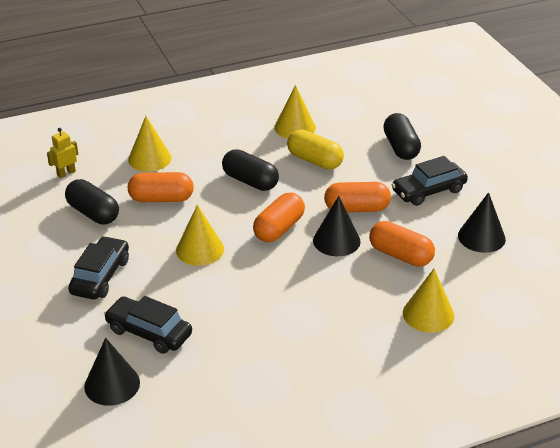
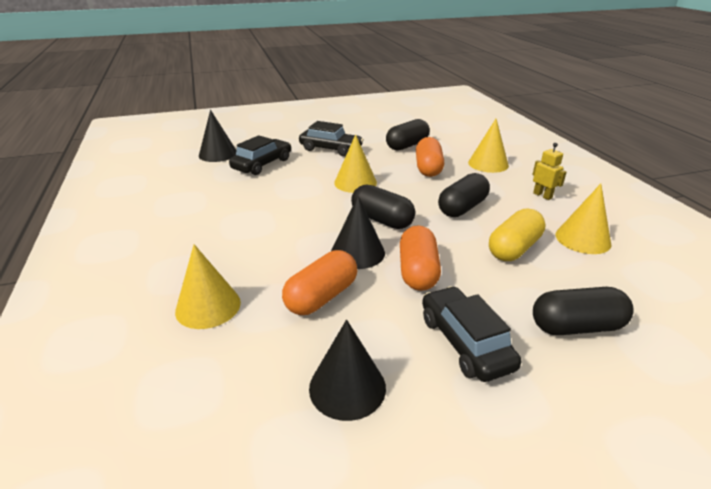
camera: 95 degrees right, 5 degrees down
(66, 173) = (458, 136): yellow robot -> yellow robot (542, 195)
(279, 228) = (382, 220): orange capsule -> black capsule

